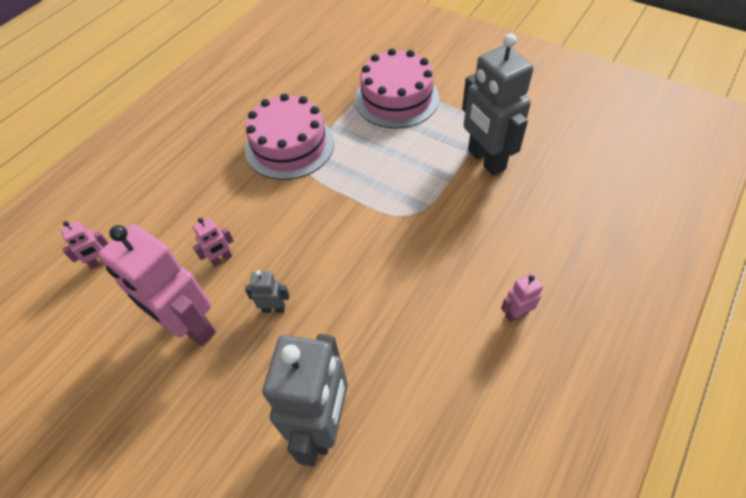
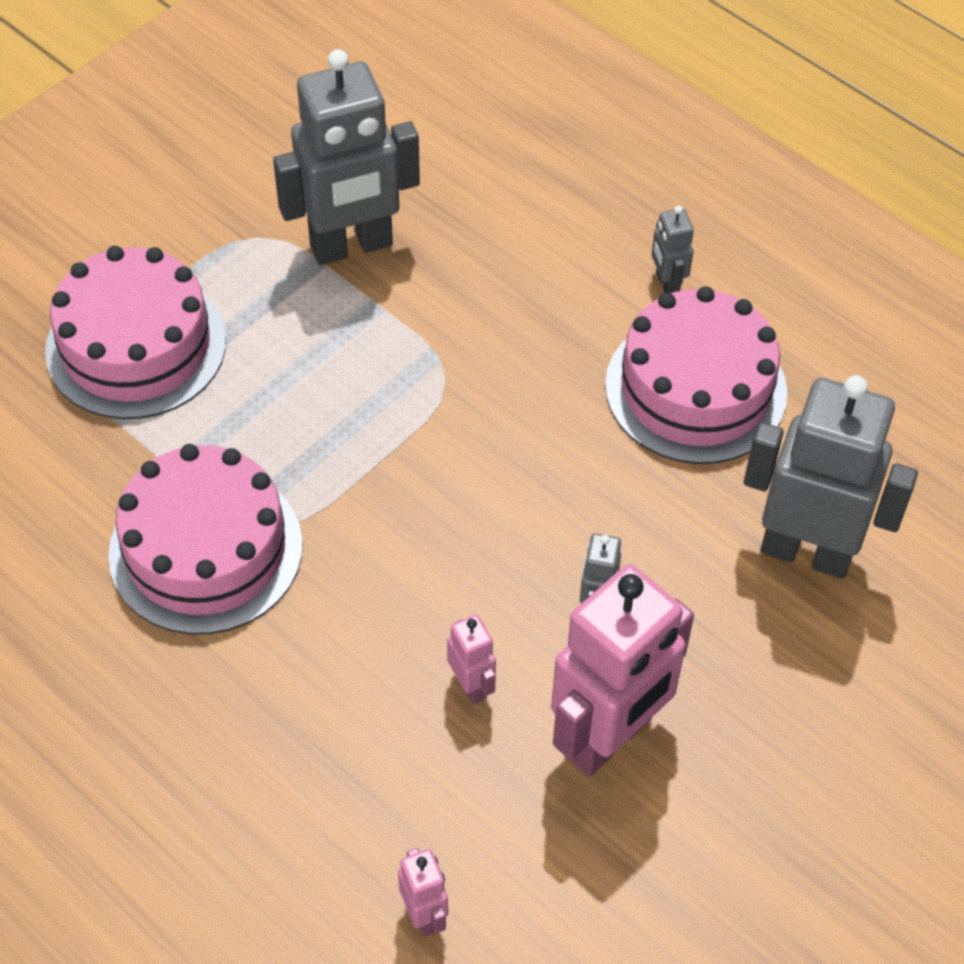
camera: 85 degrees left, 0 degrees up
(437, 341) = (695, 388): none -> pink cake
(516, 314) = (667, 284): pink robot -> grey robot

